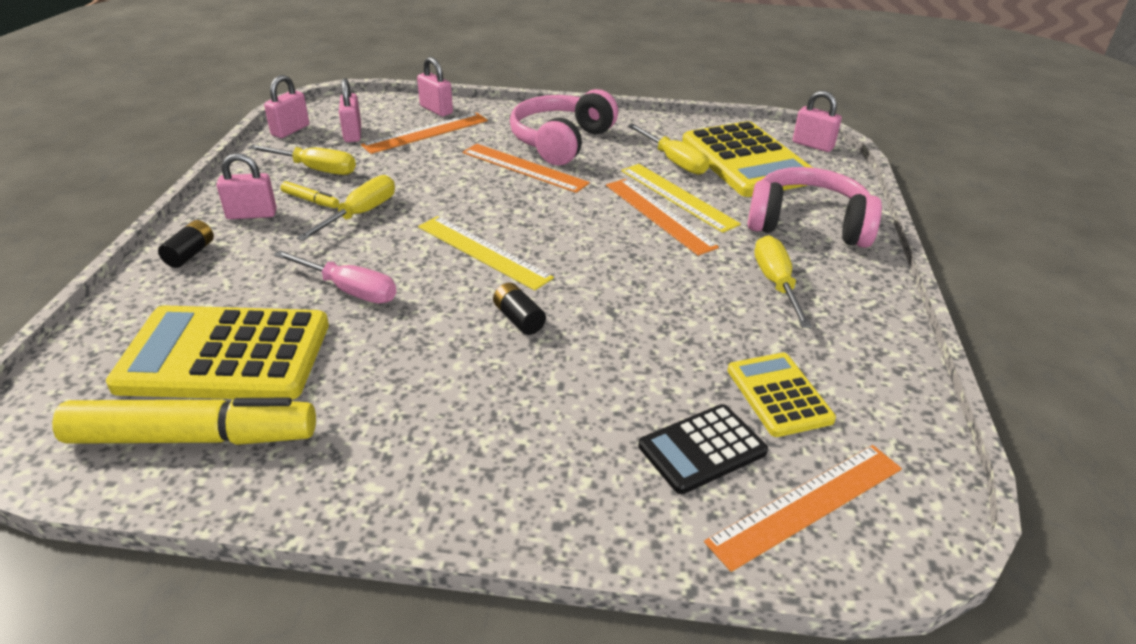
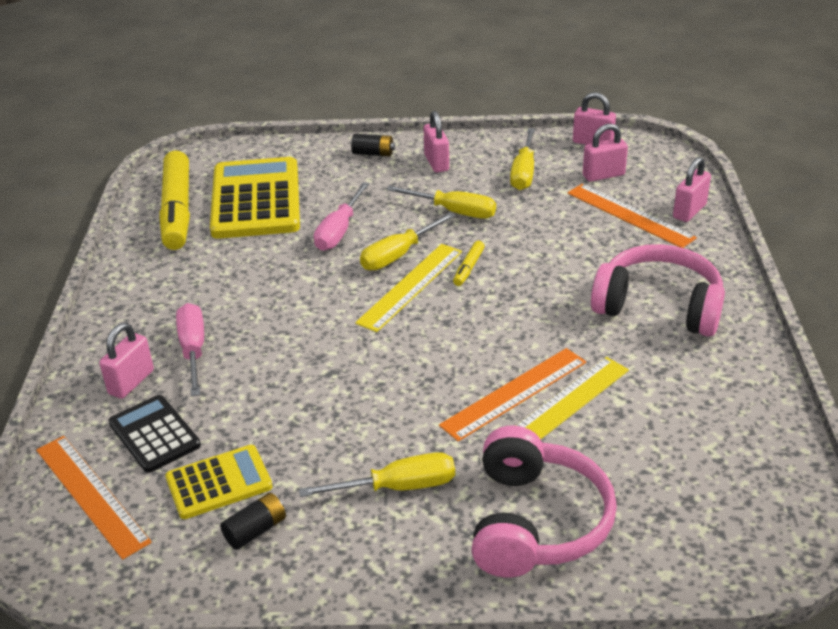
camera: 85 degrees right, 0 degrees up
(310, 200) = (468, 183): yellow marker -> yellow marker (468, 268)
(518, 319) = (312, 320): black battery -> black battery (255, 530)
(524, 168) = (582, 288): orange ruler -> none
(547, 416) = (193, 350): none -> pink screwdriver
(674, 161) = (652, 400): yellow screwdriver -> yellow screwdriver (398, 255)
(746, 161) = (687, 467): yellow calculator -> none
(812, 145) = (778, 542): pink padlock -> pink padlock (131, 382)

